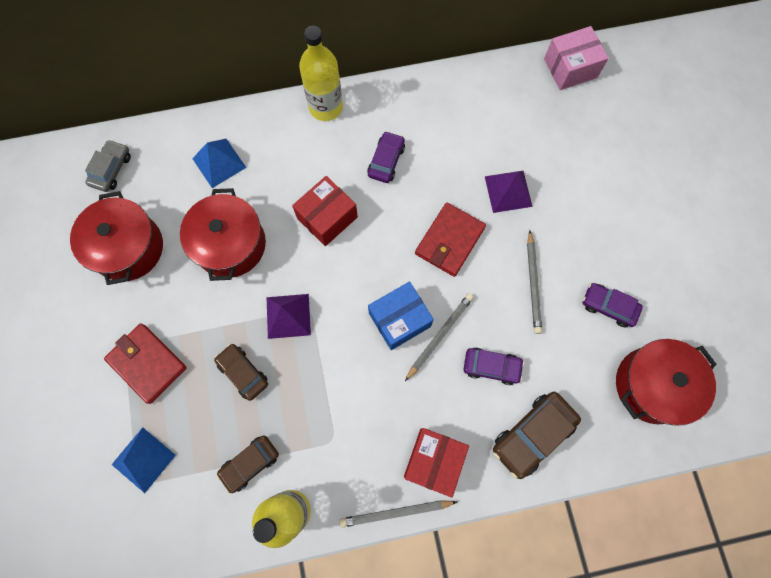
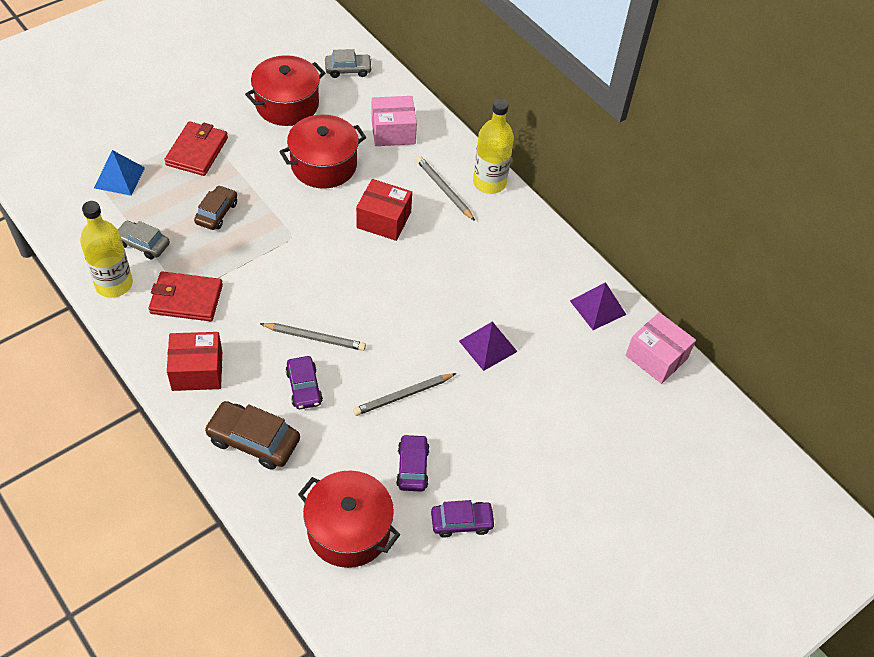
camera: 60 degrees right, 20 degrees down
(219, 162) = (393, 131): blue pyramid -> pink box
(250, 463) = (143, 244): brown car -> grey car
(288, 316) = (280, 225): purple pyramid -> purple pyramid (598, 307)
(386, 161) = (463, 243): purple car -> purple car (462, 522)
(396, 512) = (140, 357): grey pencil -> grey pencil (444, 190)
(399, 319) = (315, 303): blue box -> none
(449, 241) = (411, 316): red wallet -> red wallet (186, 299)

